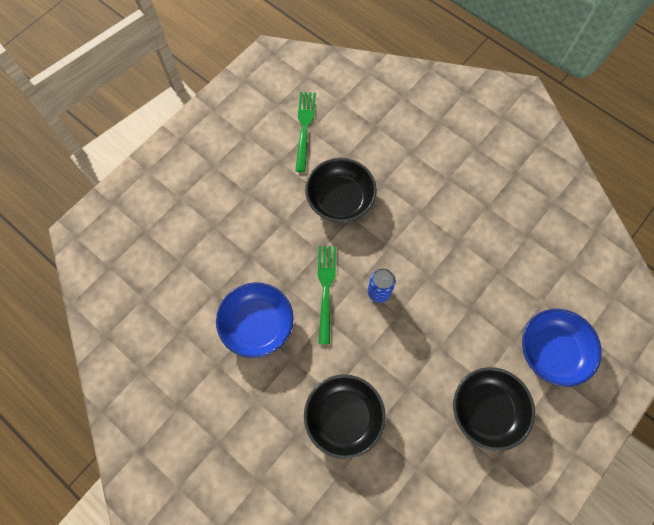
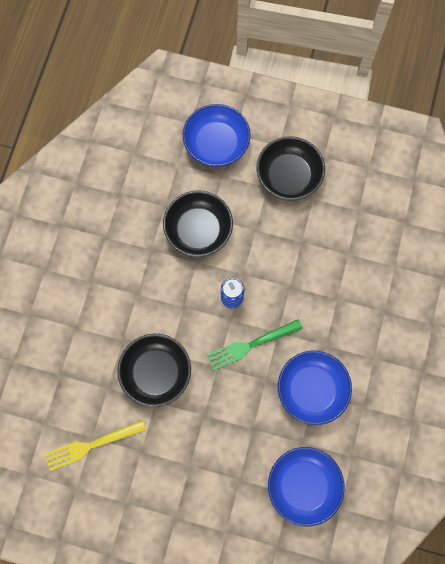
camera: 115 degrees left, 5 degrees up
(180, 276) = (303, 485): none -> blue bowl
(304, 127) = (91, 445): green fork -> yellow fork
(344, 417) = (350, 281): black bowl -> black bowl (198, 230)

